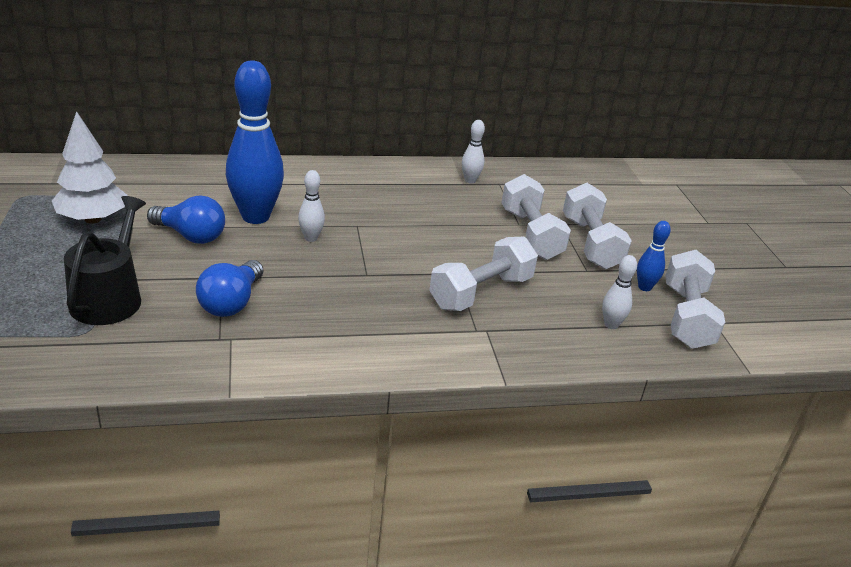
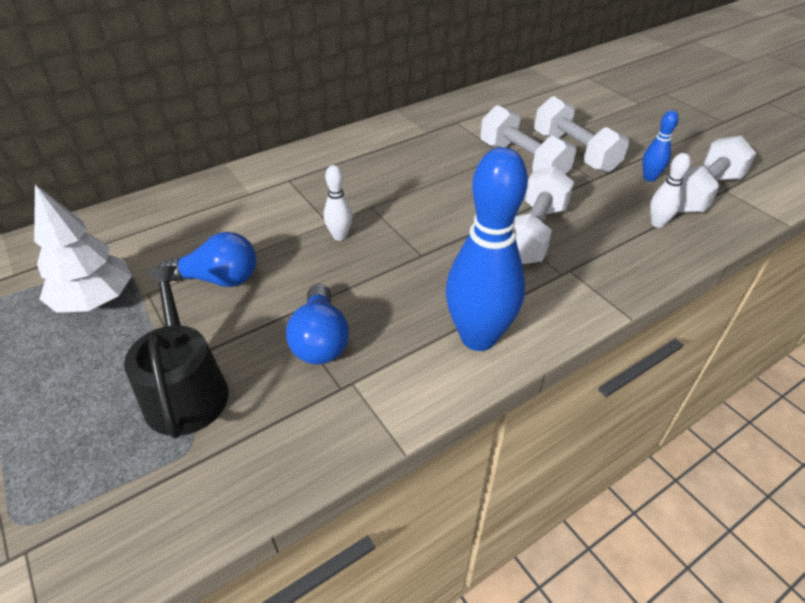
camera: 20 degrees left, 10 degrees up
(255, 216) = (268, 233): blue bowling pin -> blue bowling pin (478, 337)
(470, 180) = (430, 127): white bowling pin -> none
(686, 317) = (702, 193): white dumbbell -> white dumbbell turned 60 degrees clockwise

